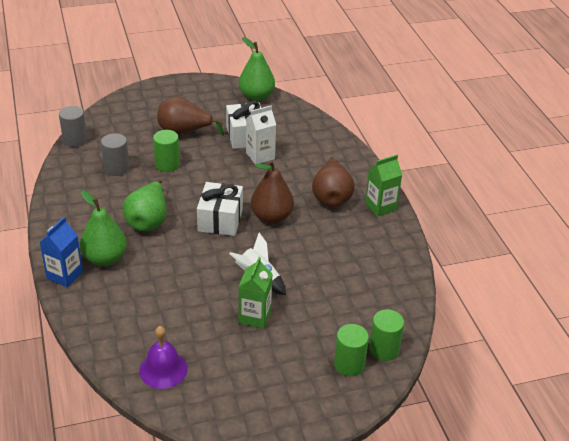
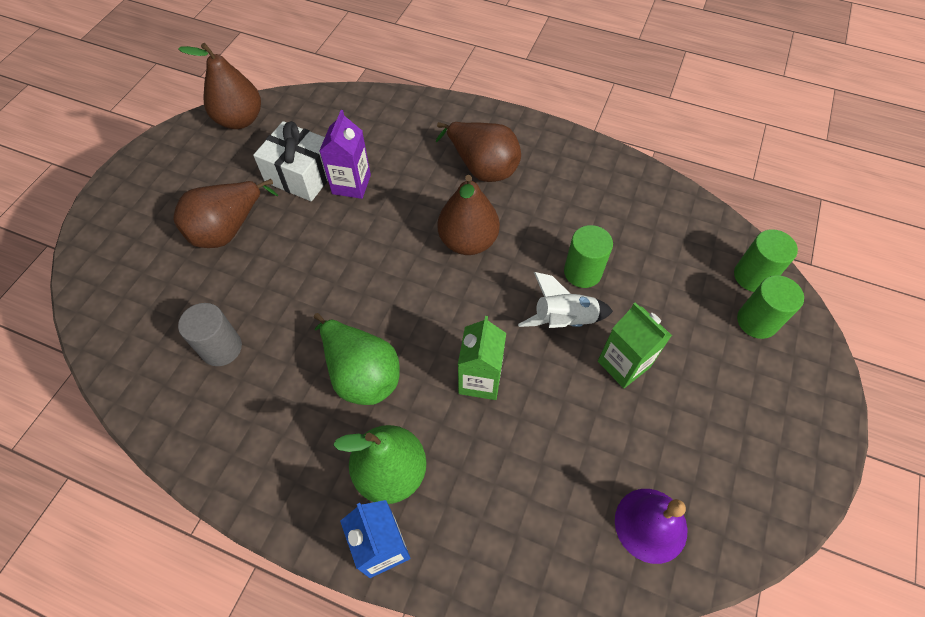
camera: 50 degrees left, 20 degrees up
(75, 140) = (107, 363): grey cylinder -> none
(167, 164) = (272, 286): green cylinder -> green cylinder (582, 272)
(220, 220) = (429, 294): white gift -> none
(256, 96) = (240, 120): green pear -> brown pear
(260, 156) = (351, 184): white carton -> purple carton
(380, 206) = (534, 138): green carton -> green carton (480, 379)

